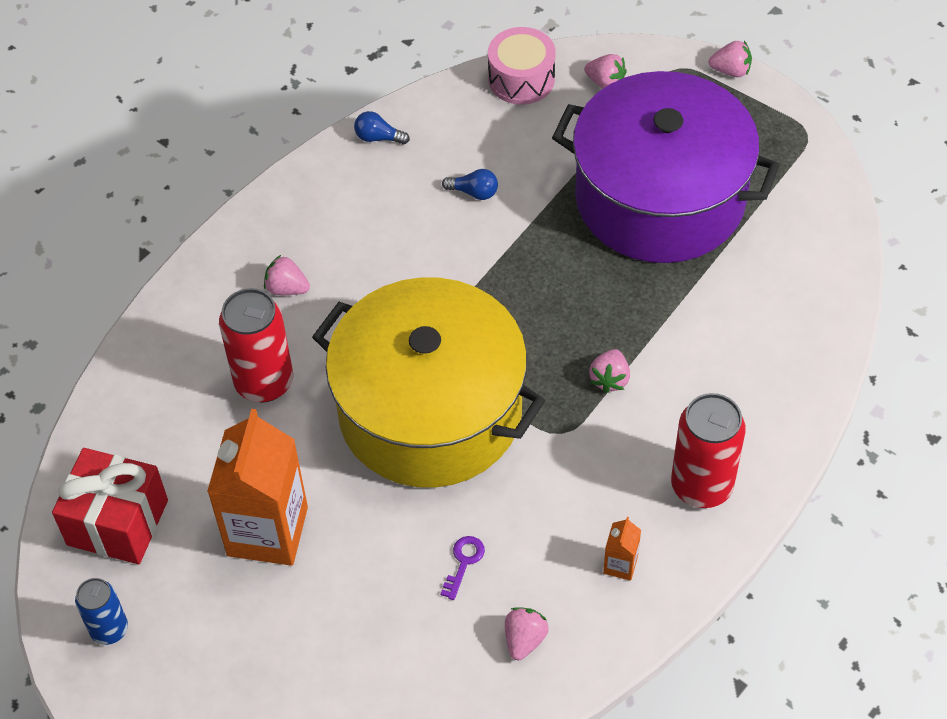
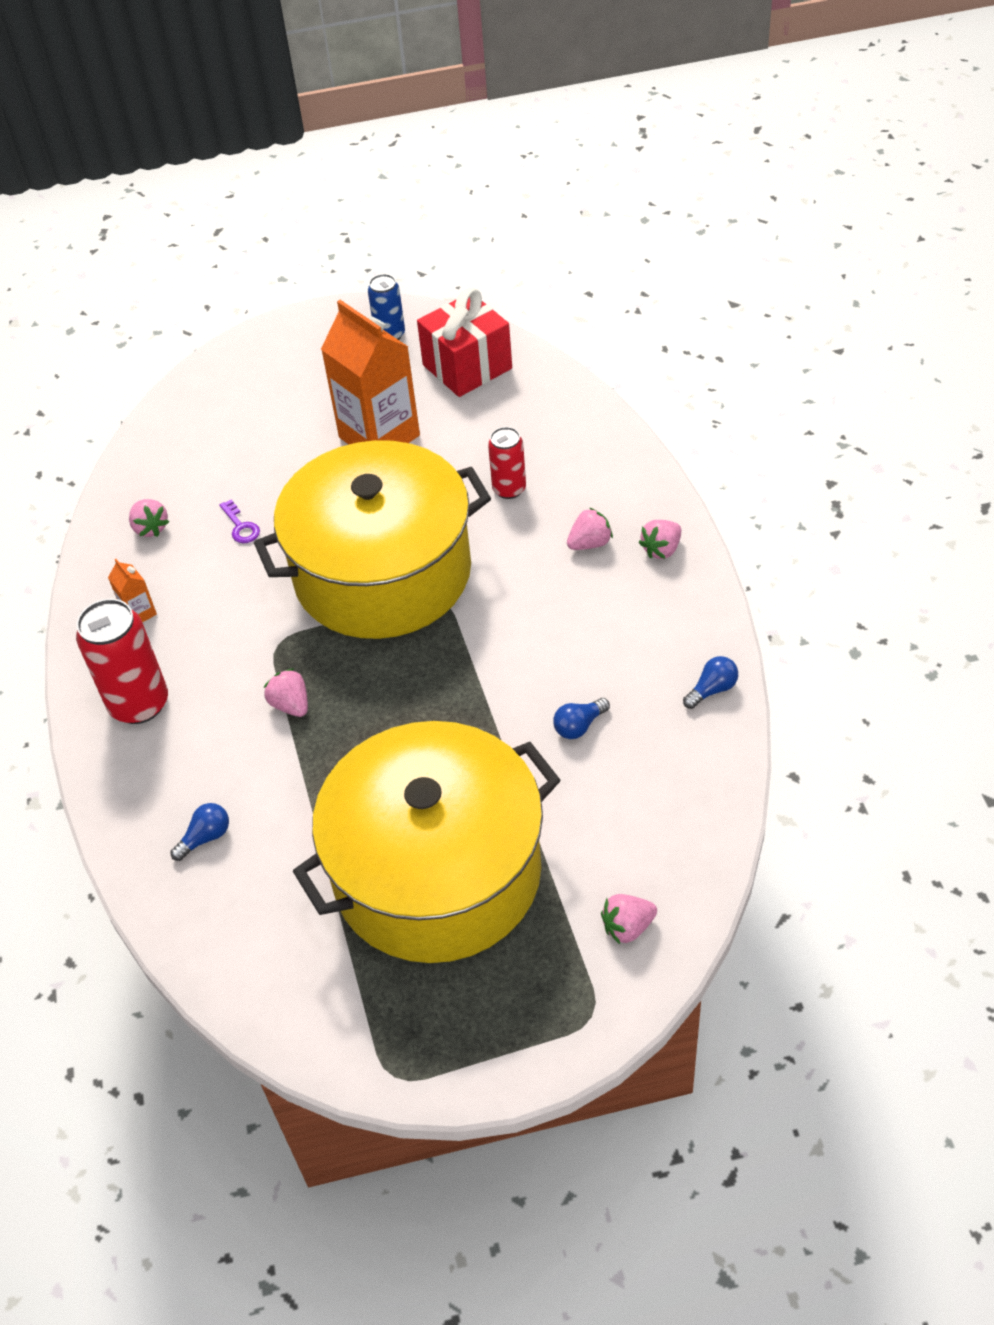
camera: 130 degrees right, 5 degrees down
(264, 382) = (509, 489): red can -> red can, size x0.60
(521, 79) = (696, 852): pink drum -> none
(660, 198) = (437, 872): purple pot -> yellow pot
(731, 71) = (544, 1066): pink strawberry -> pink strawberry (661, 549)
(762, 347) = (205, 837): none -> blue light bulb

